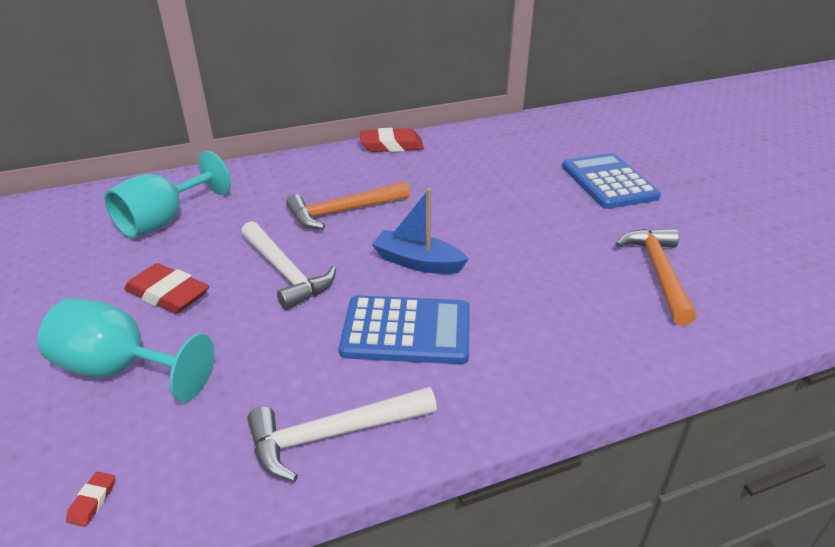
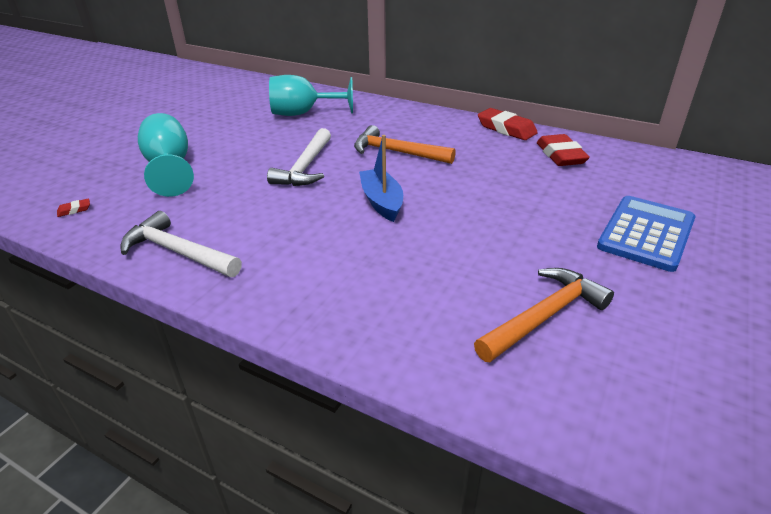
camera: 50 degrees right, 0 degrees up
(168, 294) = (241, 148): red eraser -> red eraser (560, 155)
(406, 331) = (301, 232): blue calculator -> none

